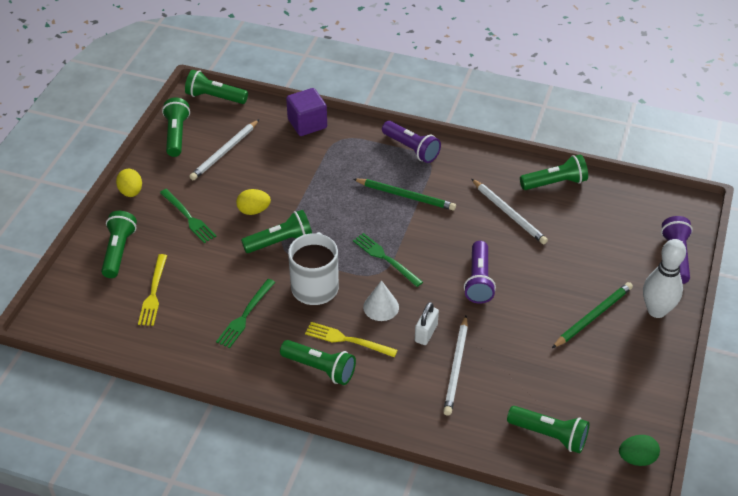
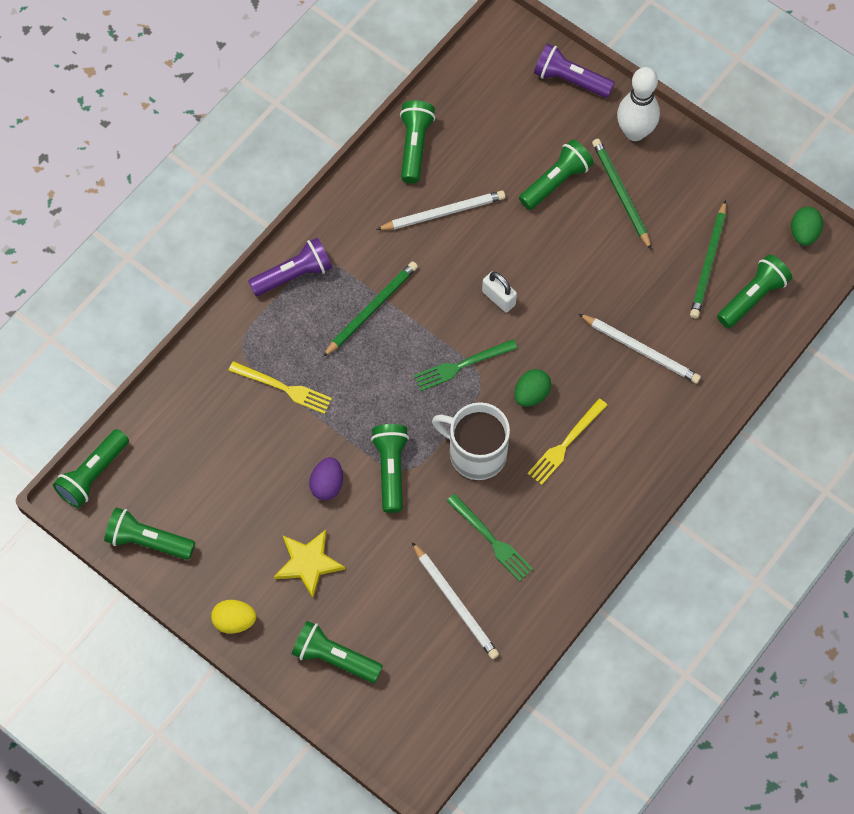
camera: 70 degrees left, 20 degrees up
(153, 293) = (418, 632): yellow fork -> yellow fork (283, 388)
(188, 217) = (308, 563): green fork -> yellow star
(225, 152) = (207, 490): white pencil -> white pencil (455, 603)
(254, 210) = (327, 485): yellow egg -> purple egg
(307, 124) = (196, 378): purple cube -> none
(320, 368) = (595, 484): green flashlight -> green flashlight (556, 182)
(381, 307) = (531, 394): white cone -> green egg
(426, 333) = (585, 362): white padlock -> white padlock (498, 298)
(478, 280) = (530, 282): purple flashlight -> none
(565, 394) = (708, 262): none -> green pencil

